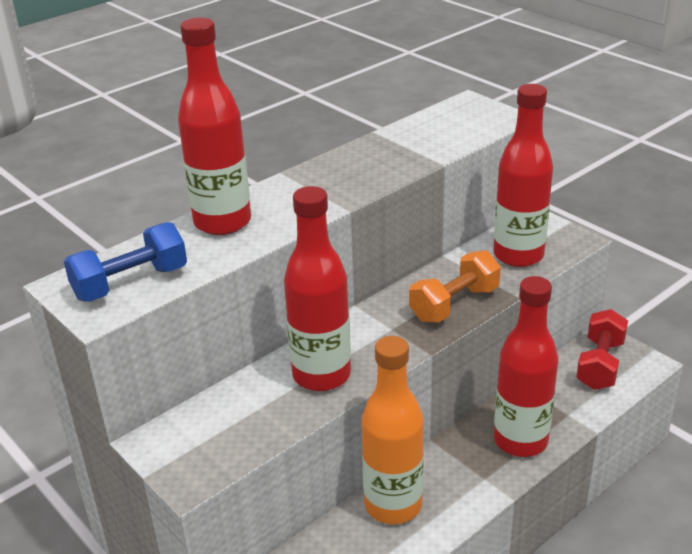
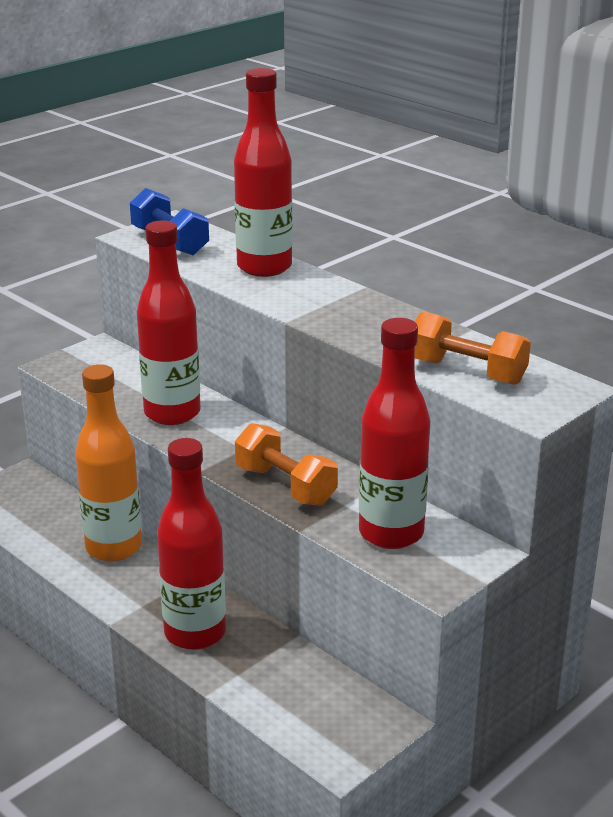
camera: 85 degrees right, 5 degrees down
(447, 136) = (467, 372): none -> orange dumbbell
(600, 364) = (333, 710): red dumbbell -> none

